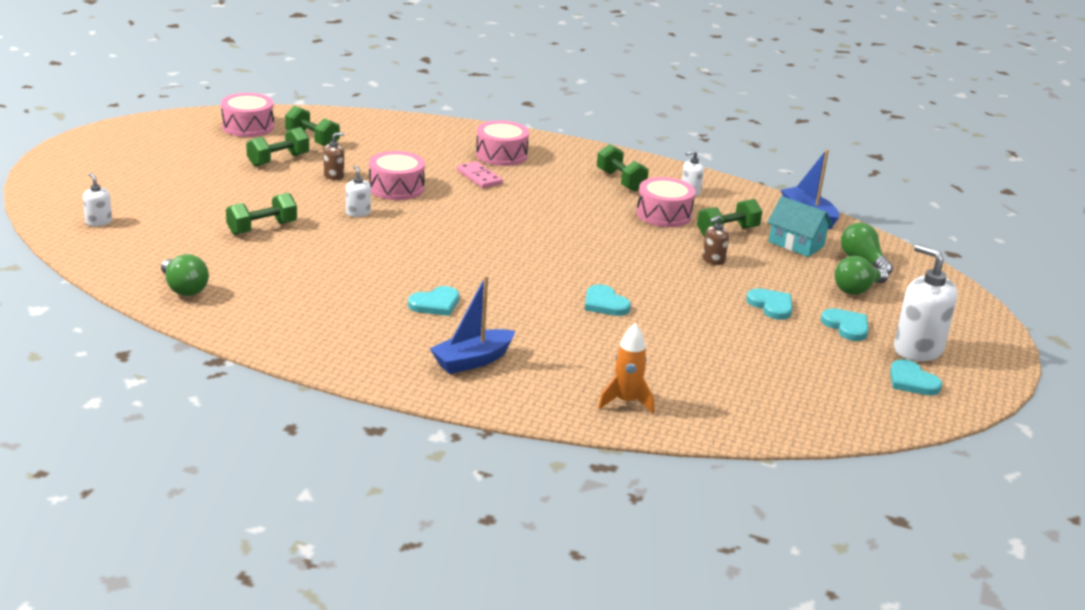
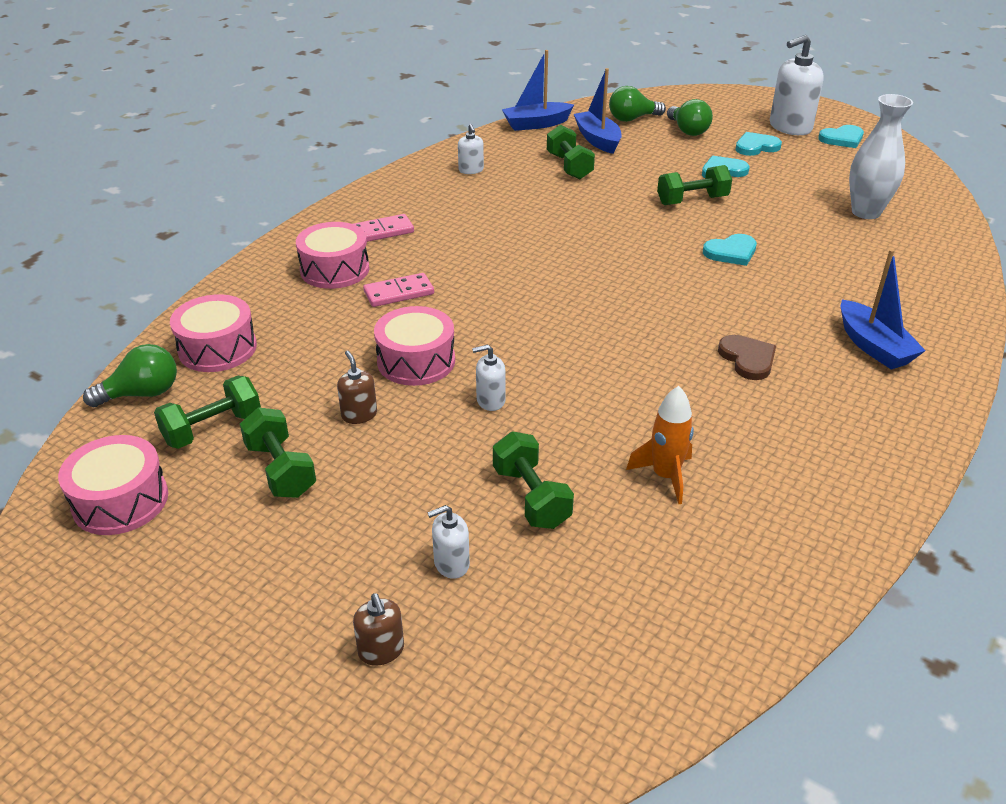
camera: 75 degrees left, 10 degrees up
(98, 222) = (484, 712): white soap dispenser -> white soap dispenser (451, 564)
(184, 289) = (734, 589): green light bulb -> green light bulb (142, 394)
(435, 304) = (747, 359): turquoise heart -> brown heart
(564, 166) = (382, 231): none -> pink domino
(621, 181) = (434, 203): green dumbbell -> green dumbbell (692, 200)
(626, 402) = (924, 267): orange rocket -> orange rocket (665, 476)
(664, 214) = (525, 192): pink drum -> pink drum (217, 348)
(713, 260) = (631, 183): brown soap dispenser -> brown soap dispenser (381, 650)
(728, 380) = (866, 212): none -> white vase
(796, 244) = (597, 140): turquoise house -> blue boat

